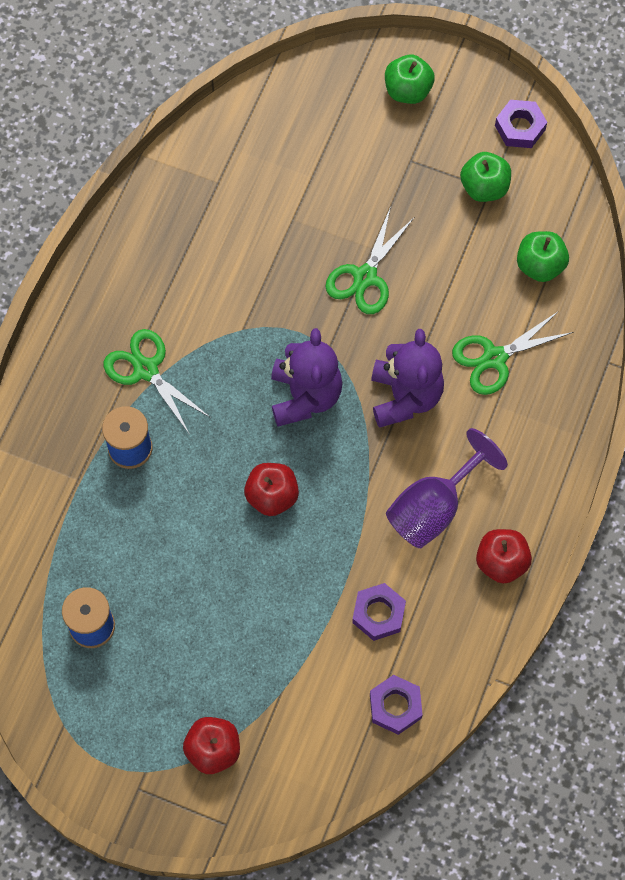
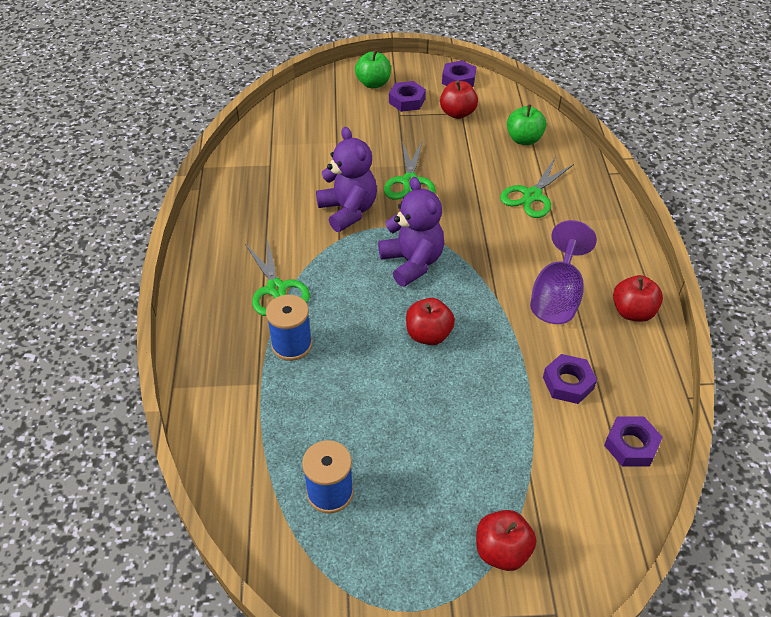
camera: 25 degrees left, 20 degrees down
(146, 370) = (276, 289): green scissors -> green scissors turned 135 degrees counterclockwise
(405, 396) = (486, 238): purple teddy bear -> purple teddy bear (348, 211)
(433, 139) = (407, 101): none -> purple nut
(484, 187) = (457, 113): green apple -> red apple

